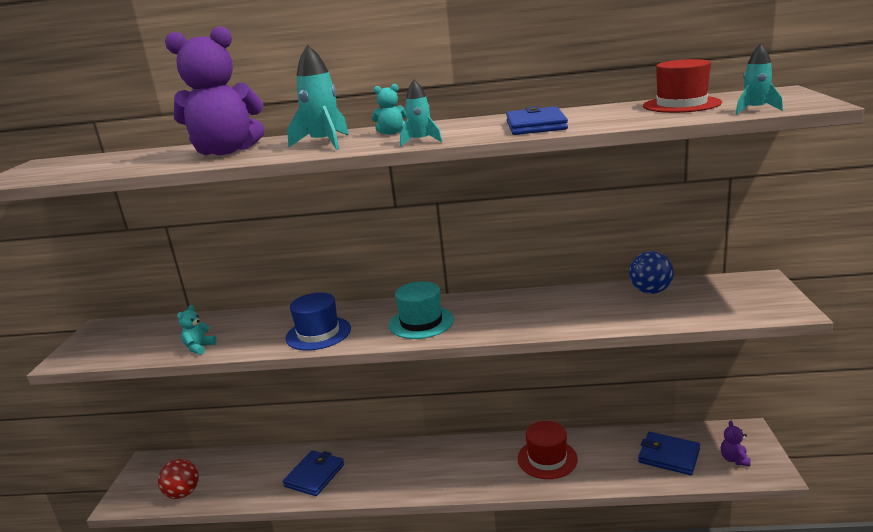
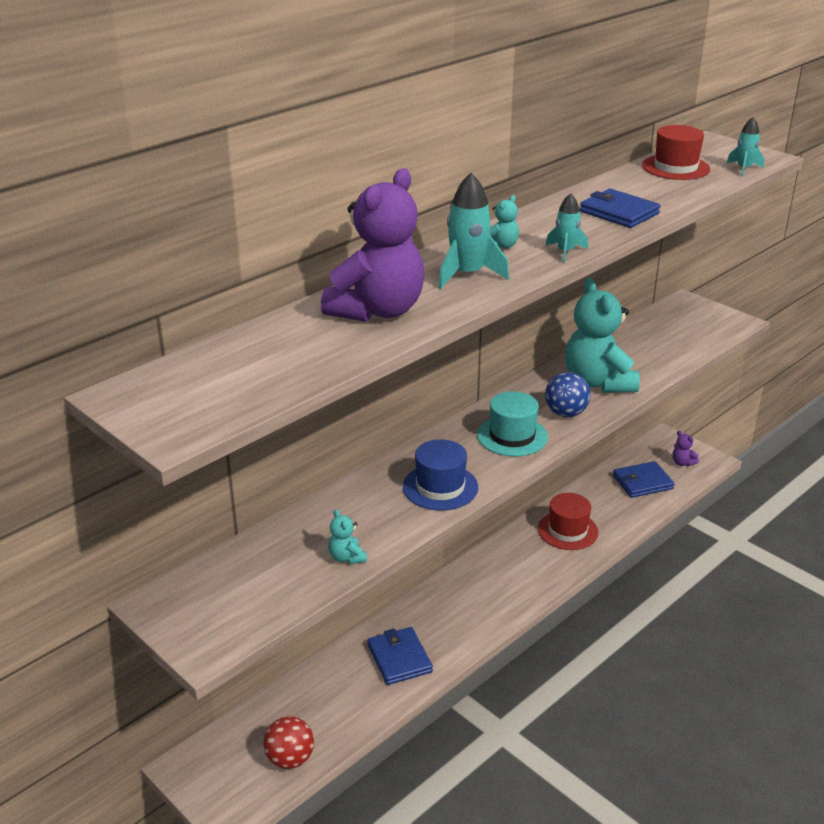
camera: 50 degrees left, 10 degrees up
(554, 312) = (598, 382): none -> turquoise teddy bear
(650, 291) = (633, 338): blue ball -> blue ball (566, 413)

